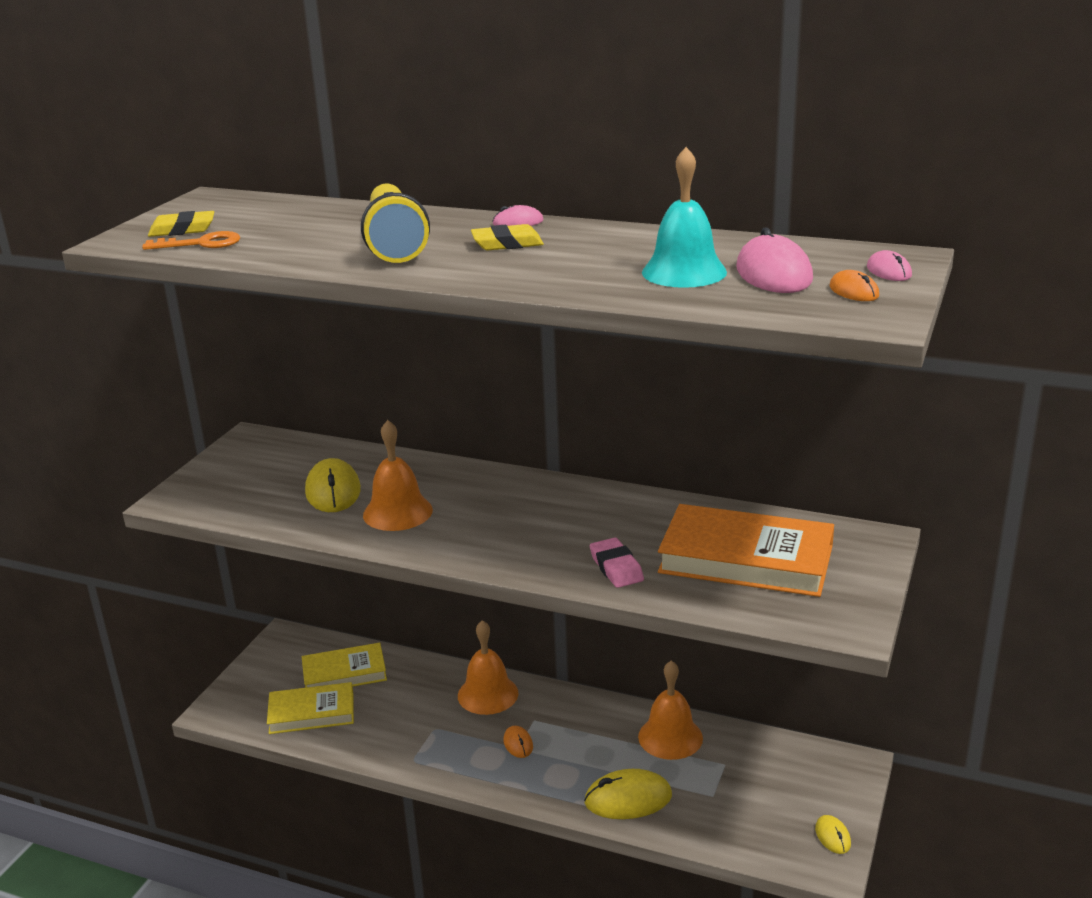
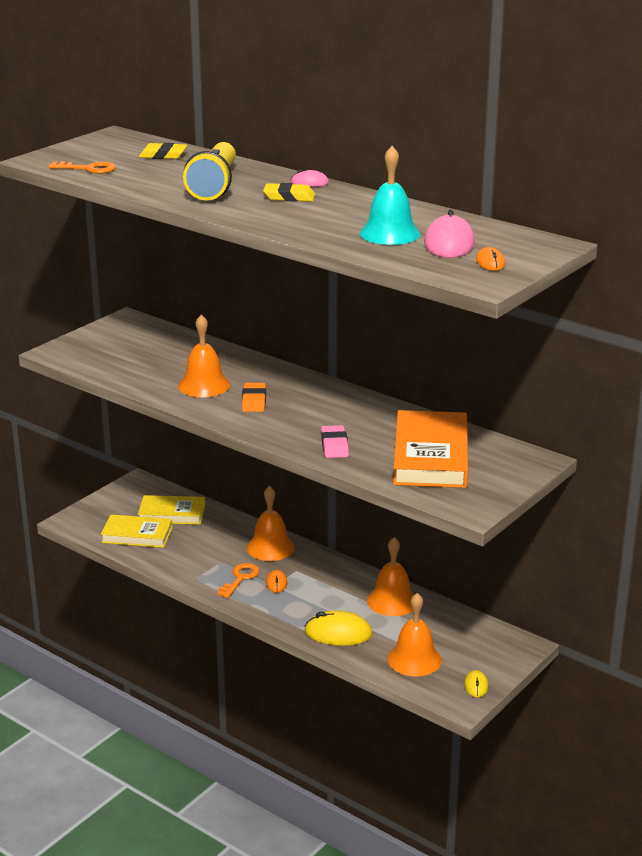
camera: 15 degrees right, 0 degrees up
(182, 230) = (82, 157): yellow eraser -> yellow eraser (163, 155)
(333, 491) = (167, 364): yellow mouse -> none
(470, 747) = (240, 578): none -> orange key
(475, 523) = (254, 401): none -> orange eraser
(739, 816) = (414, 659): none -> orange bell
(746, 559) = (430, 456): orange book -> orange book turned 60 degrees clockwise
(889, 271) = (530, 253): pink mouse -> none

